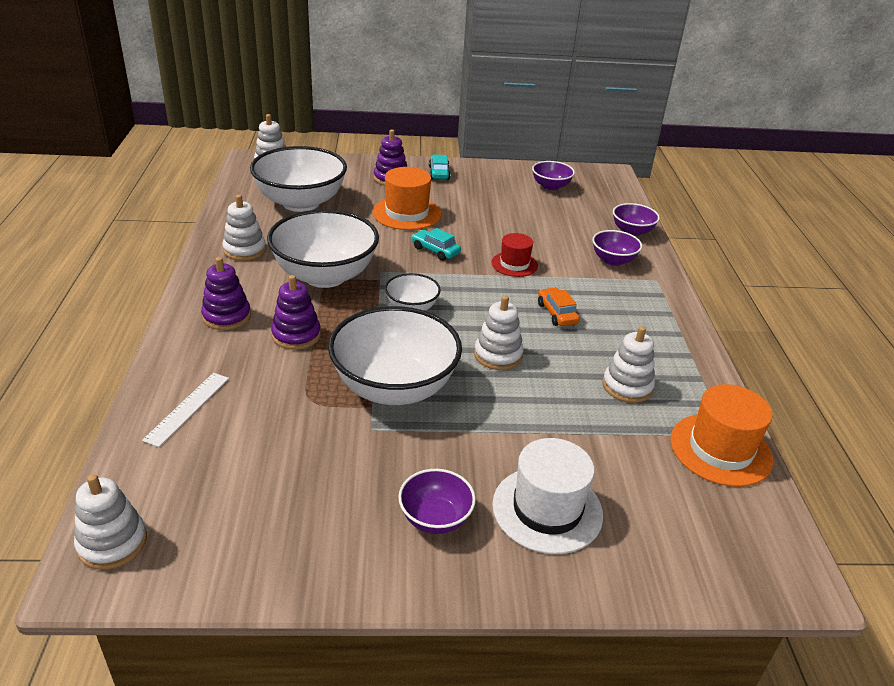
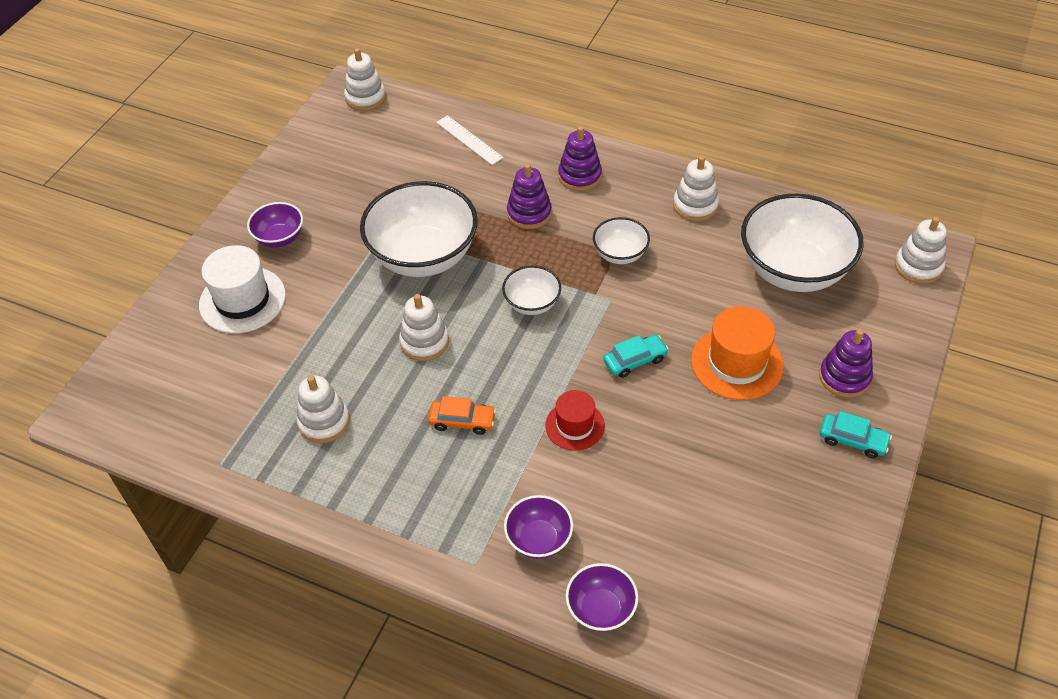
camera: 120 degrees right, 15 degrees up
(325, 276) = (620, 254): white bowl -> white bowl, size x0.49
(550, 186) = (773, 572): purple bowl -> none
(720, 449) = (210, 447): orange hat -> none

